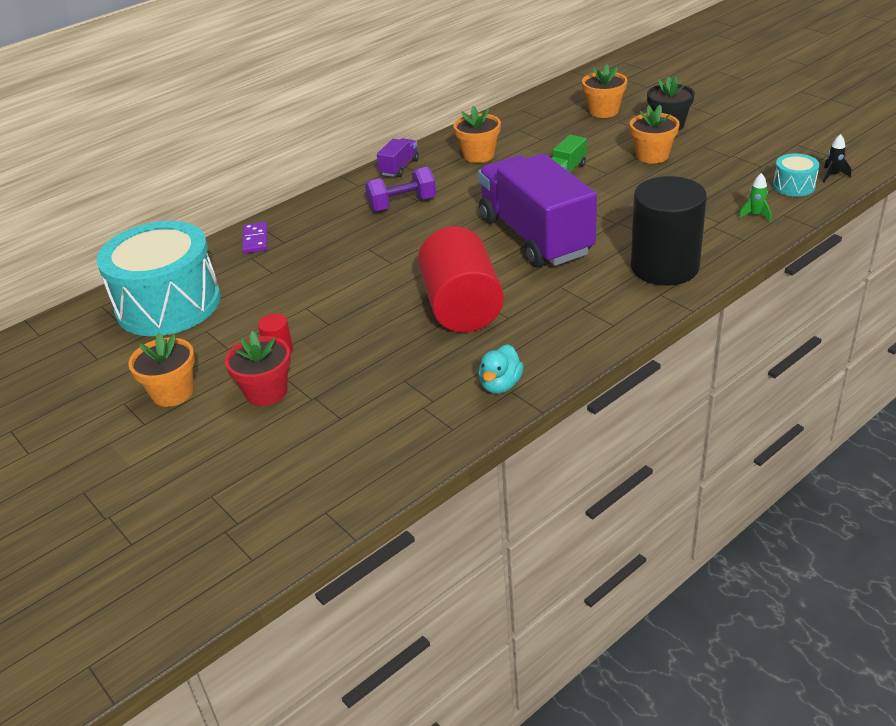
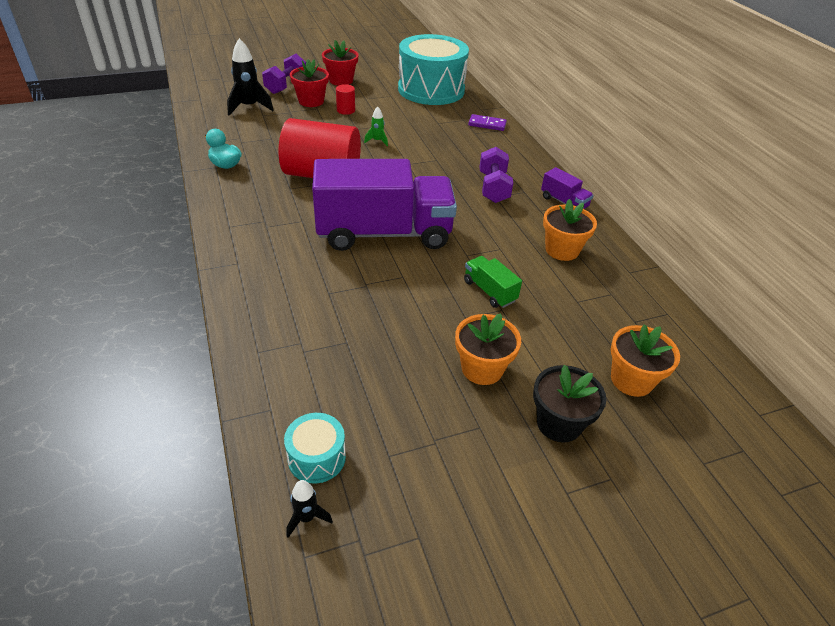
camera: 105 degrees right, 5 degrees up
(172, 393) = (341, 80): orange flower pot -> red flower pot
(221, 440) = (286, 86): none -> purple dumbbell
(323, 442) = (249, 107): none -> black rocket
(664, 267) = (269, 281): black cylinder -> none
(755, 215) = (289, 385): green rocket -> green rocket (377, 141)

